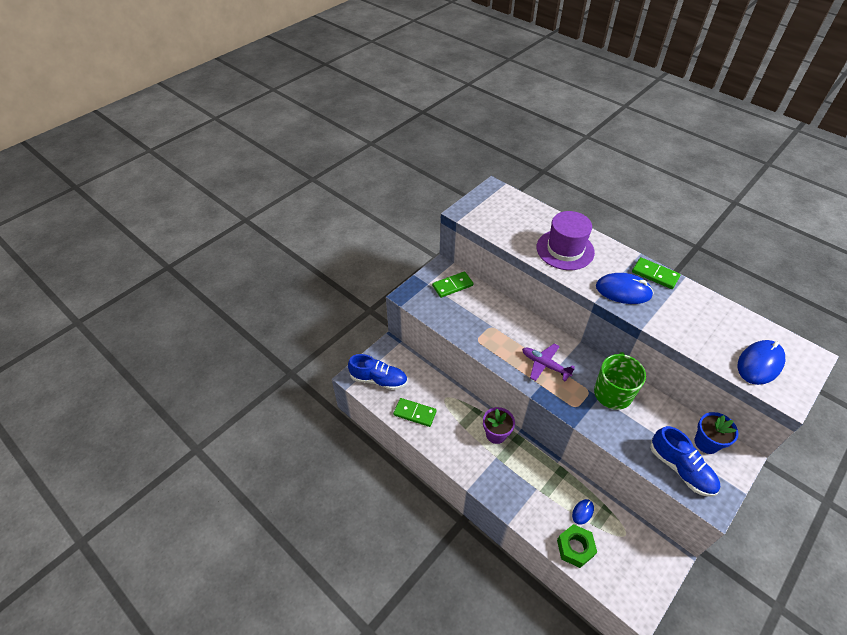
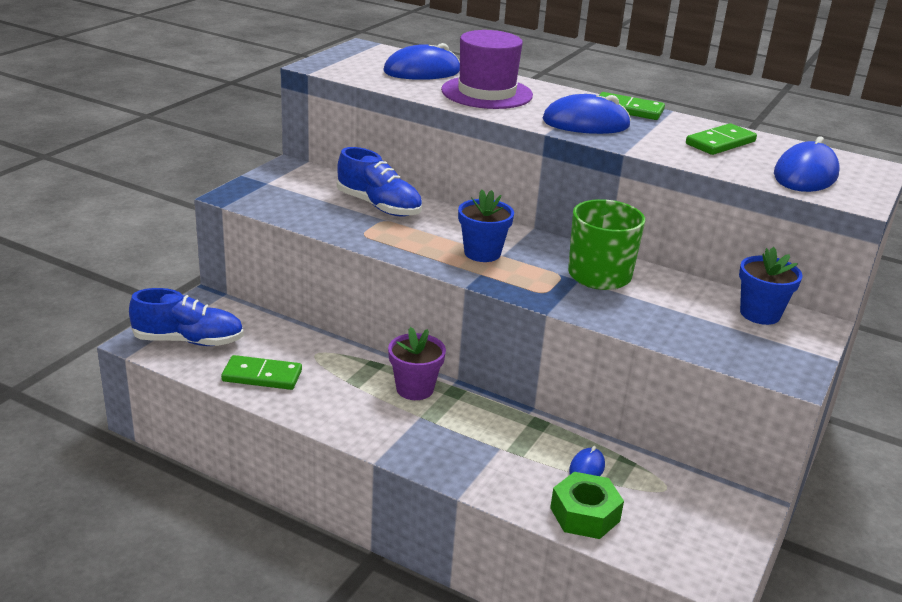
camera: 15 degrees left, 20 degrees down
(452, 286) = (310, 183): green domino -> green domino (720, 143)
(527, 221) = (422, 71): none -> blue mouse
(545, 365) = (482, 253): purple plane -> blue flower pot
(681, 469) = (730, 343): blue shoe -> blue shoe (379, 206)

